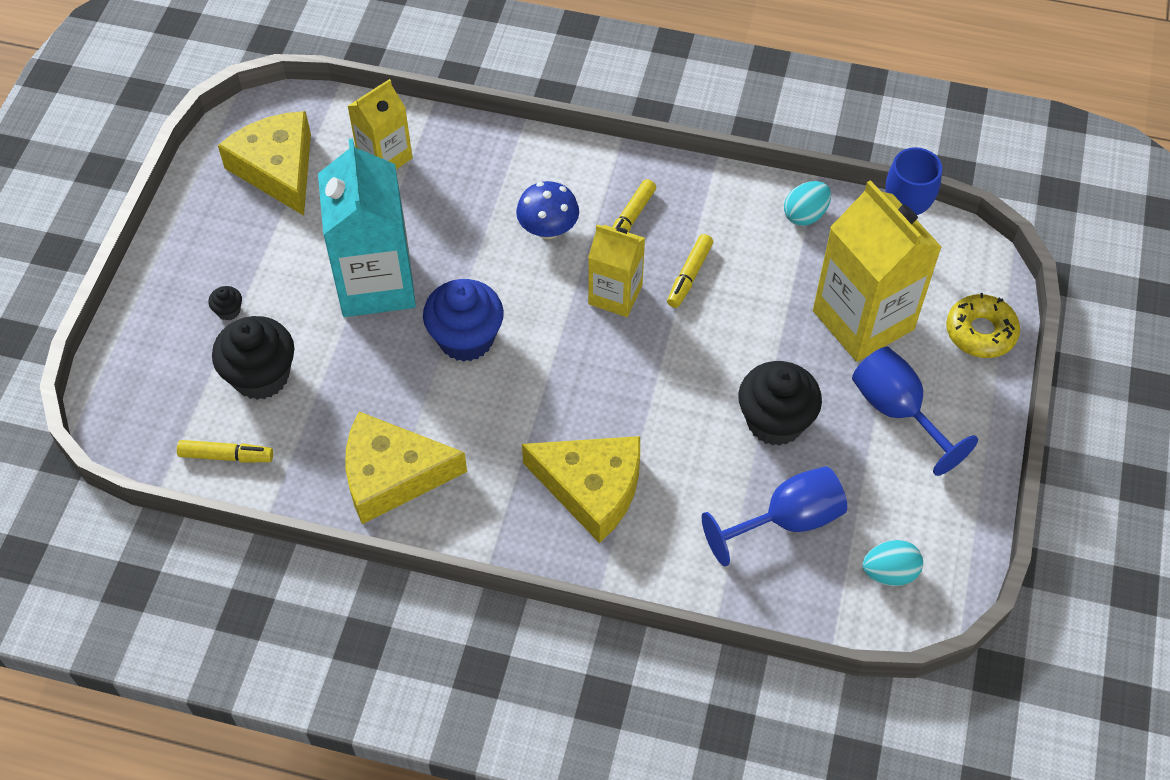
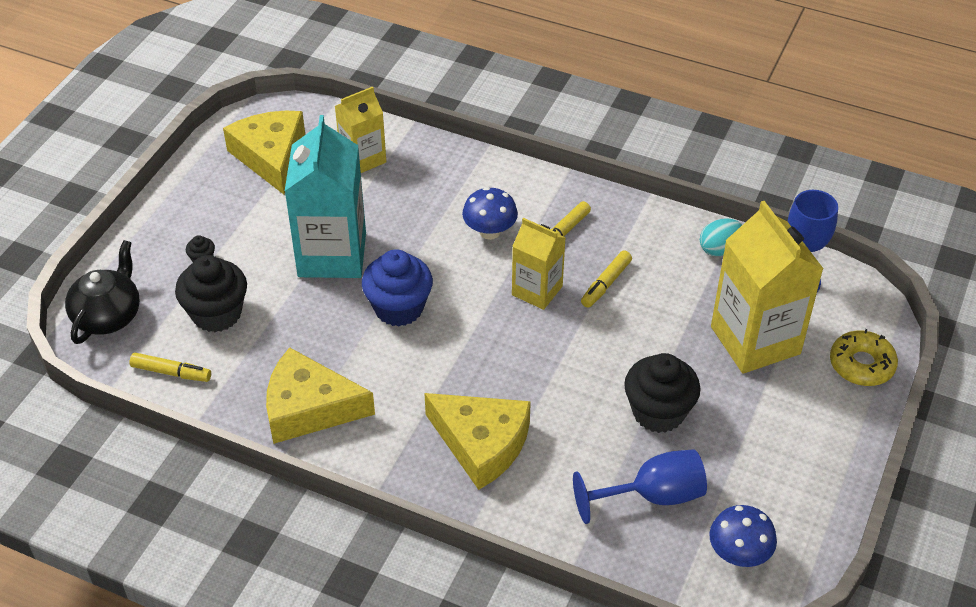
camera: 10 degrees right, 10 degrees down
(136, 397) = (108, 315): none -> black teapot
(889, 573) = (738, 554): turquoise egg -> blue mushroom
(897, 411) = (772, 420): blue goblet -> none

